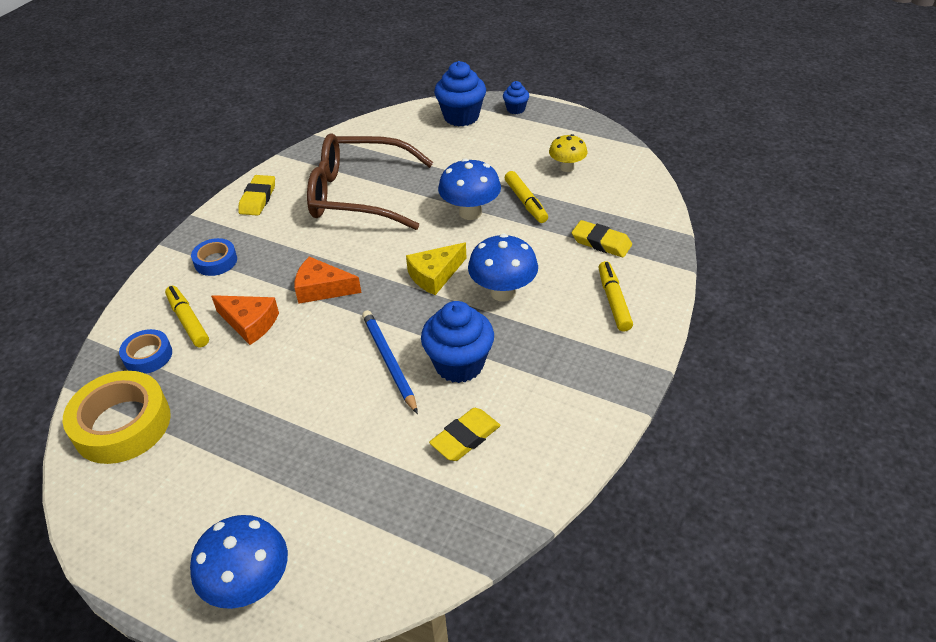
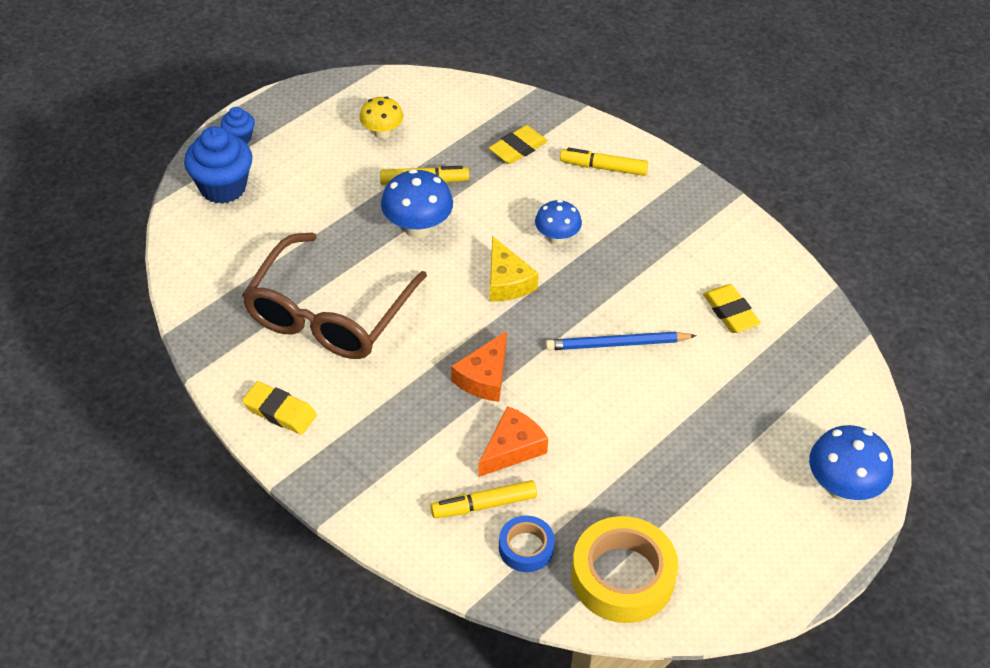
camera: 75 degrees left, 5 degrees up
(215, 261) = (386, 468): blue tape -> none
(459, 364) = (641, 294): blue cupcake -> none
(503, 292) = (557, 238): blue mushroom -> blue mushroom, size x0.65

